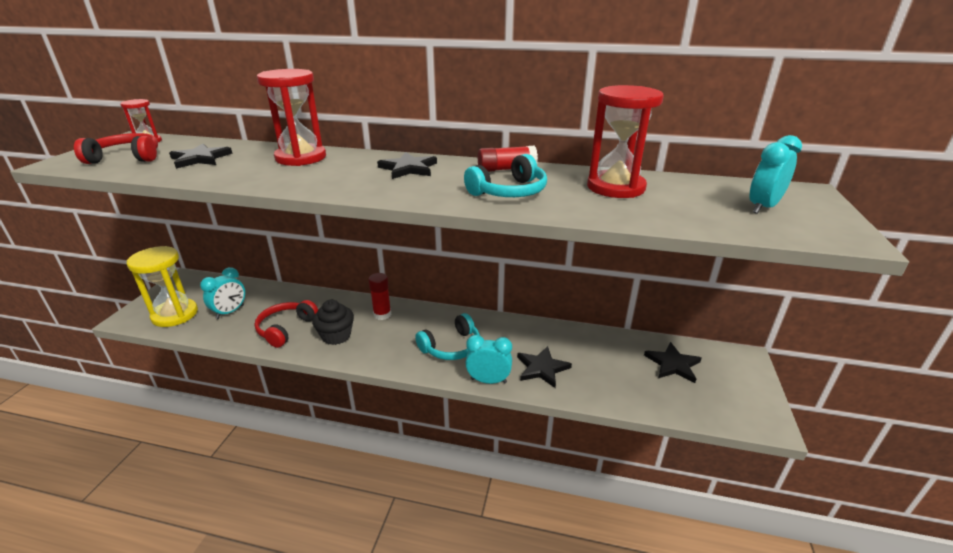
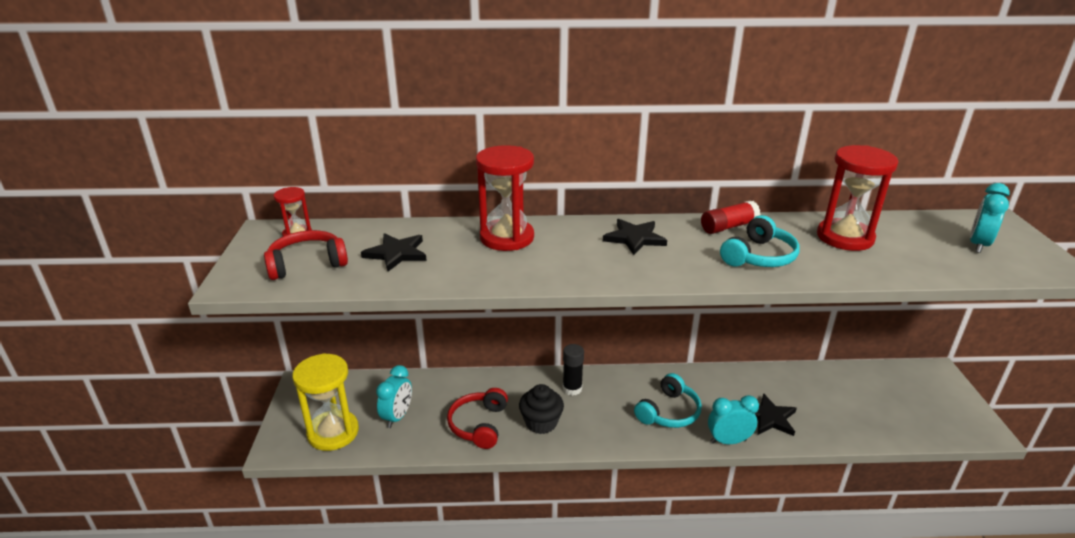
camera: 15 degrees left, 0 degrees up
(382, 314) = (572, 388): red glue stick -> black glue stick
(673, 364) = (881, 390): black star -> none

